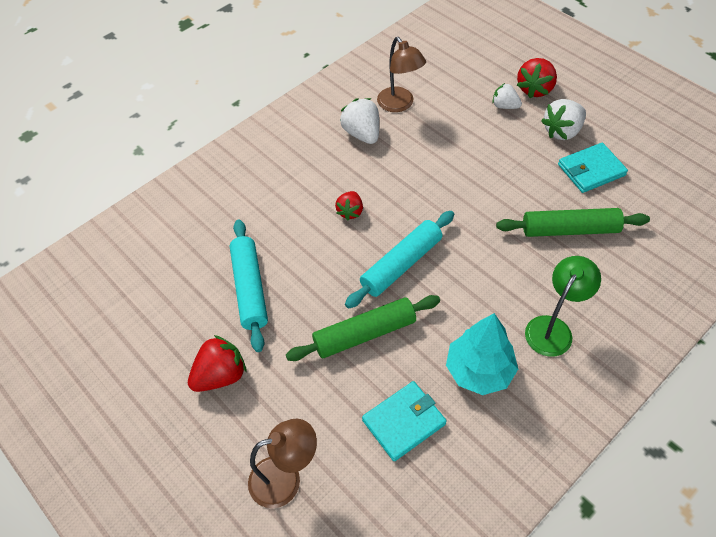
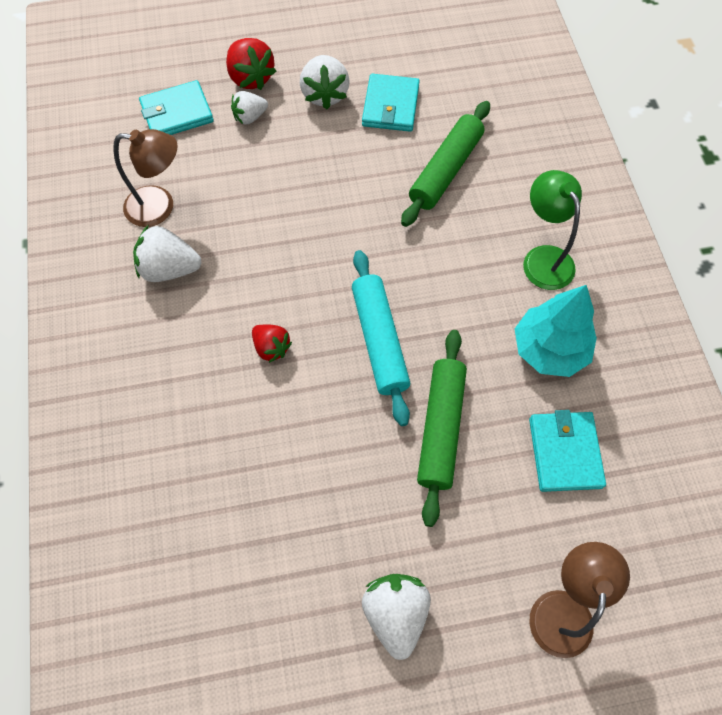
camera: 60 degrees left, 10 degrees up
(221, 375) = (395, 613): red strawberry -> white strawberry
(250, 289) = (298, 517): turquoise rolling pin -> none
(472, 72) = (177, 113): none -> turquoise wallet

